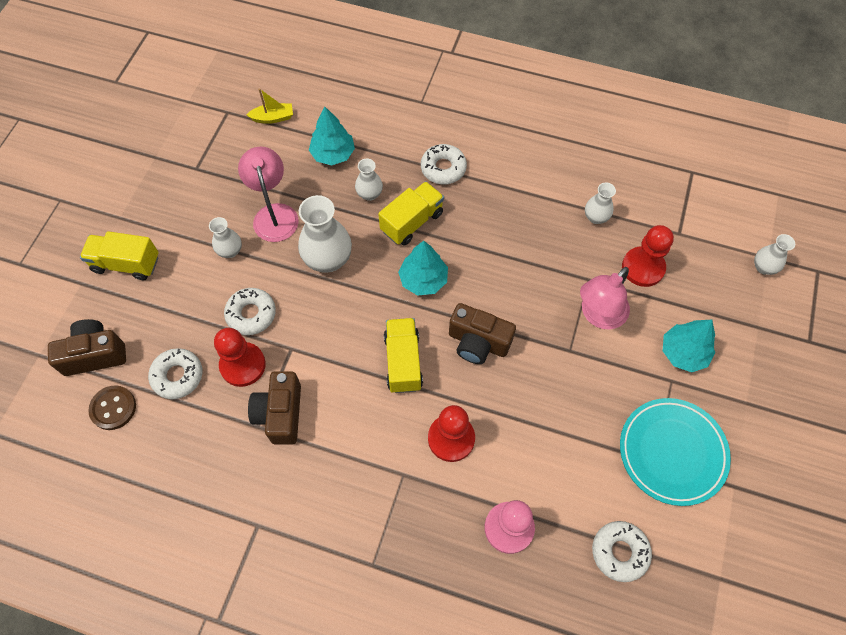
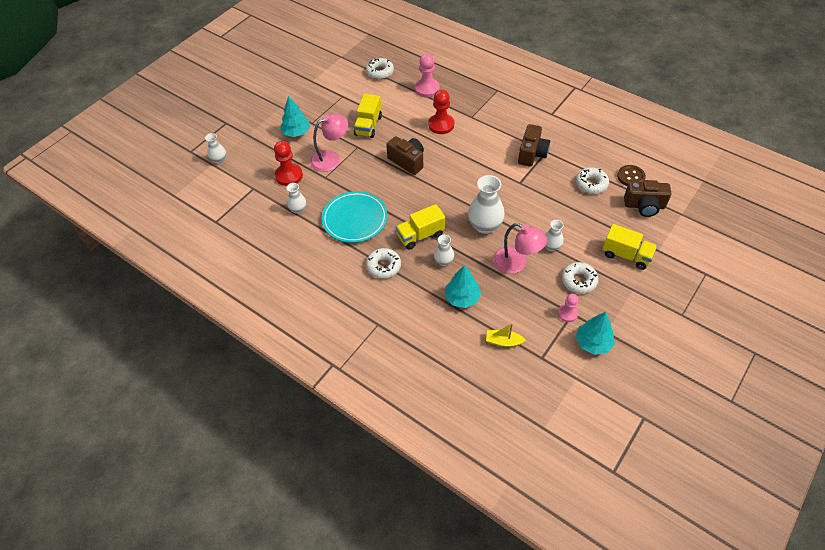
camera: 160 degrees left, 10 degrees down
(201, 167) = (567, 313): none -> pink pawn
(243, 365) = (551, 180): red pawn -> none
(251, 314) = (542, 205): white donut -> white donut (579, 281)
(274, 214) = (516, 264): pink lamp -> pink lamp turned 60 degrees counterclockwise
(403, 362) = (454, 162): yellow truck -> yellow truck (368, 126)
(423, 279) = (426, 200): turquoise tree -> turquoise tree (593, 343)
(672, 452) = (332, 97): turquoise plate -> turquoise plate (355, 219)

